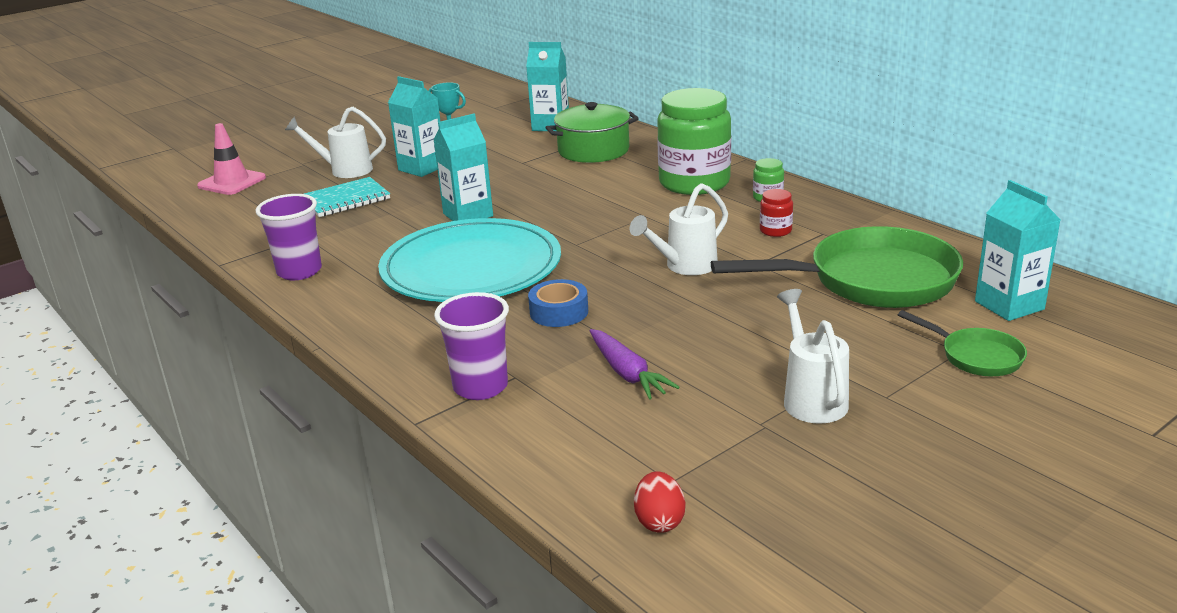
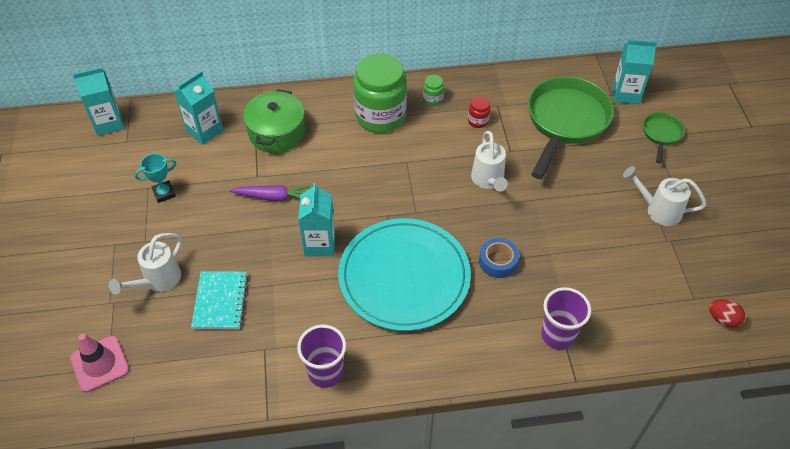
camera: 60 degrees left, 25 degrees up
(422, 168) = (206, 234): turquoise carton -> turquoise carton (109, 123)
(627, 373) = (587, 266): purple carrot -> purple carrot (273, 197)
(976, 356) = (661, 134): green pan -> green pan turned 60 degrees counterclockwise

